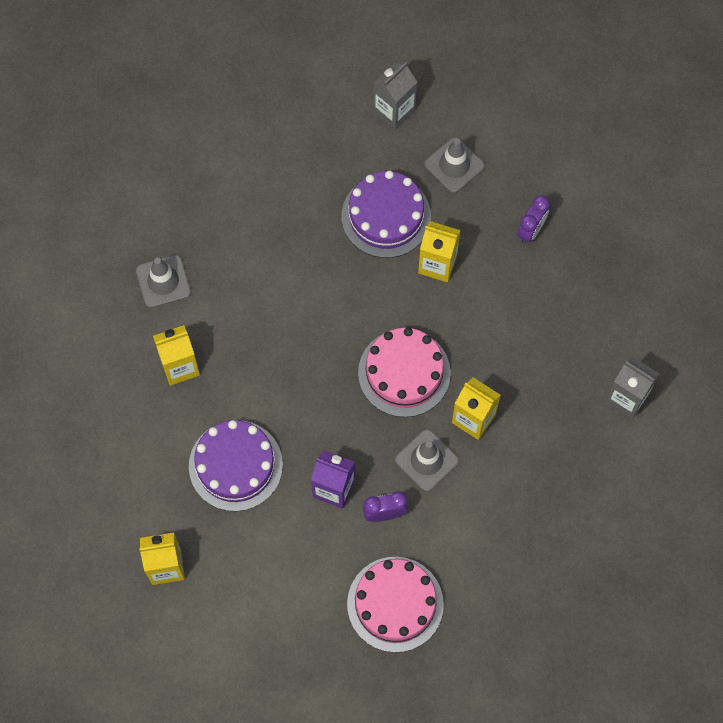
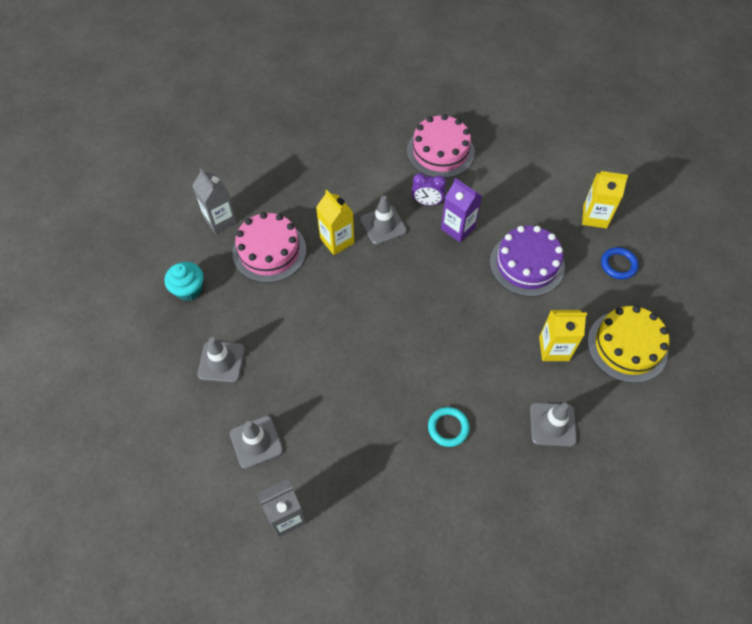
camera: 160 degrees left, 10 degrees down
(99, 397) = (627, 346): none -> yellow cake
(125, 503) = (618, 265): none -> blue ring
(269, 242) = (448, 428): none -> turquoise ring
(386, 216) = (337, 416): purple cake -> none
(404, 373) = (375, 287): pink cake -> pink cake (269, 251)
(437, 264) = (311, 360): yellow carton -> none
(531, 230) = (221, 362): purple clock -> grey traffic cone
(612, 297) = (189, 289): none -> turquoise cupcake

